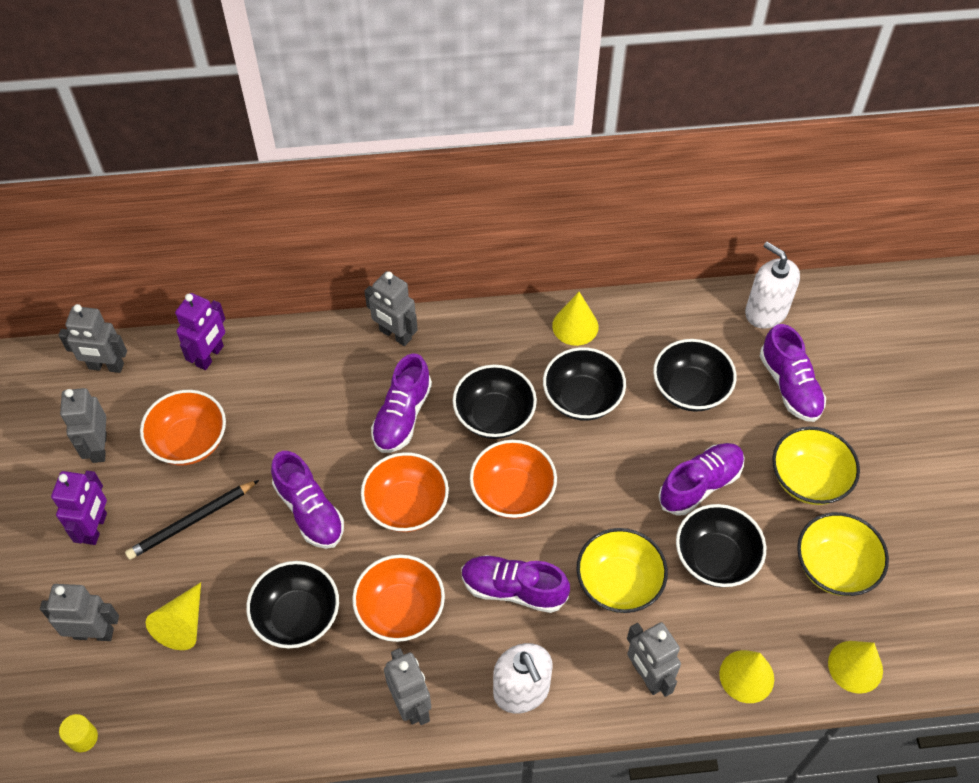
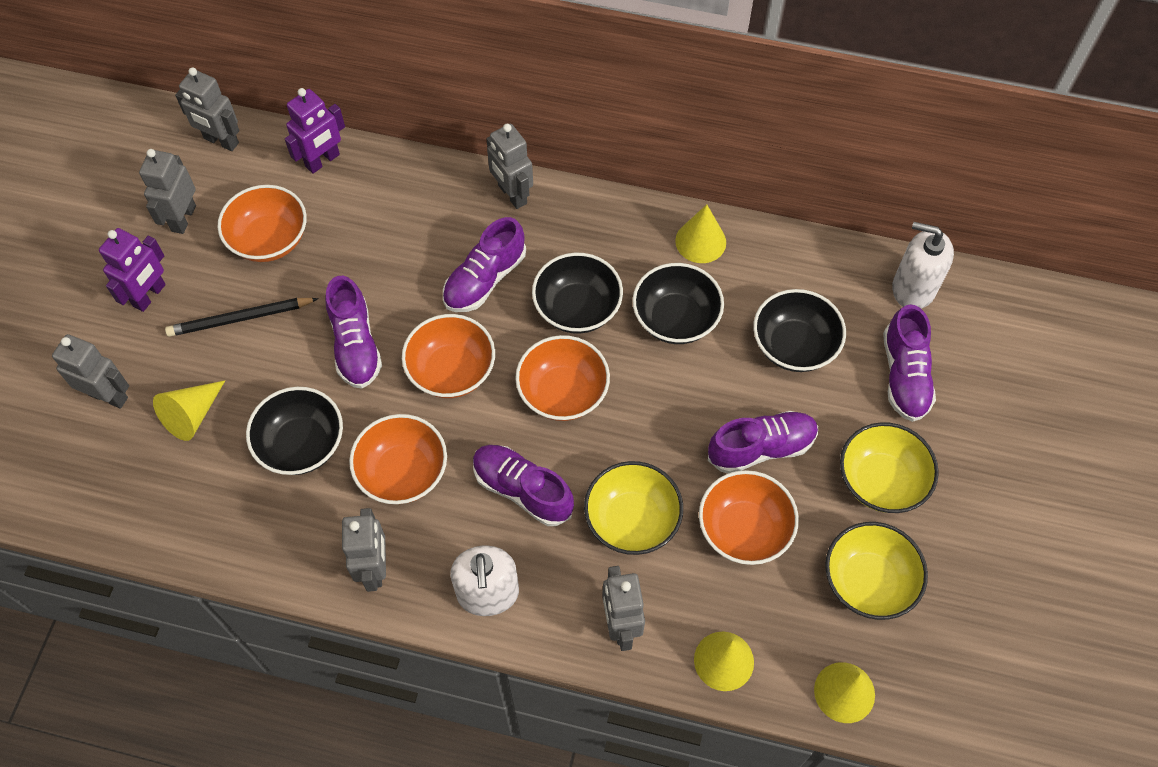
camera: 20 degrees right, 5 degrees up
(83, 738) = (60, 491): yellow cylinder -> none
(715, 558) = (744, 529): black bowl -> orange bowl
(766, 311) = (913, 288): white soap dispenser -> white soap dispenser turned 45 degrees counterclockwise

